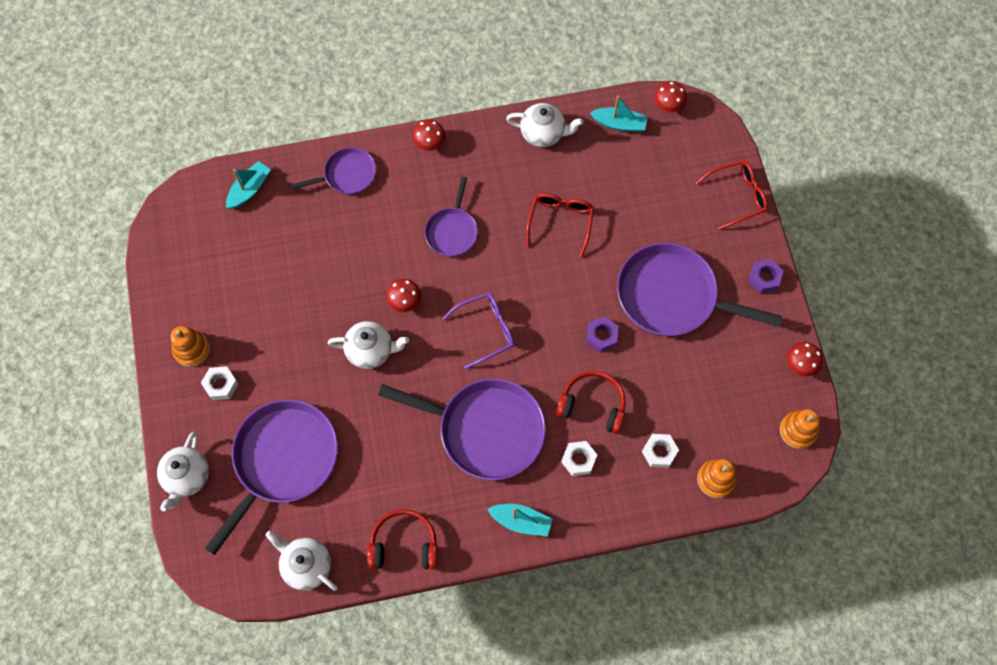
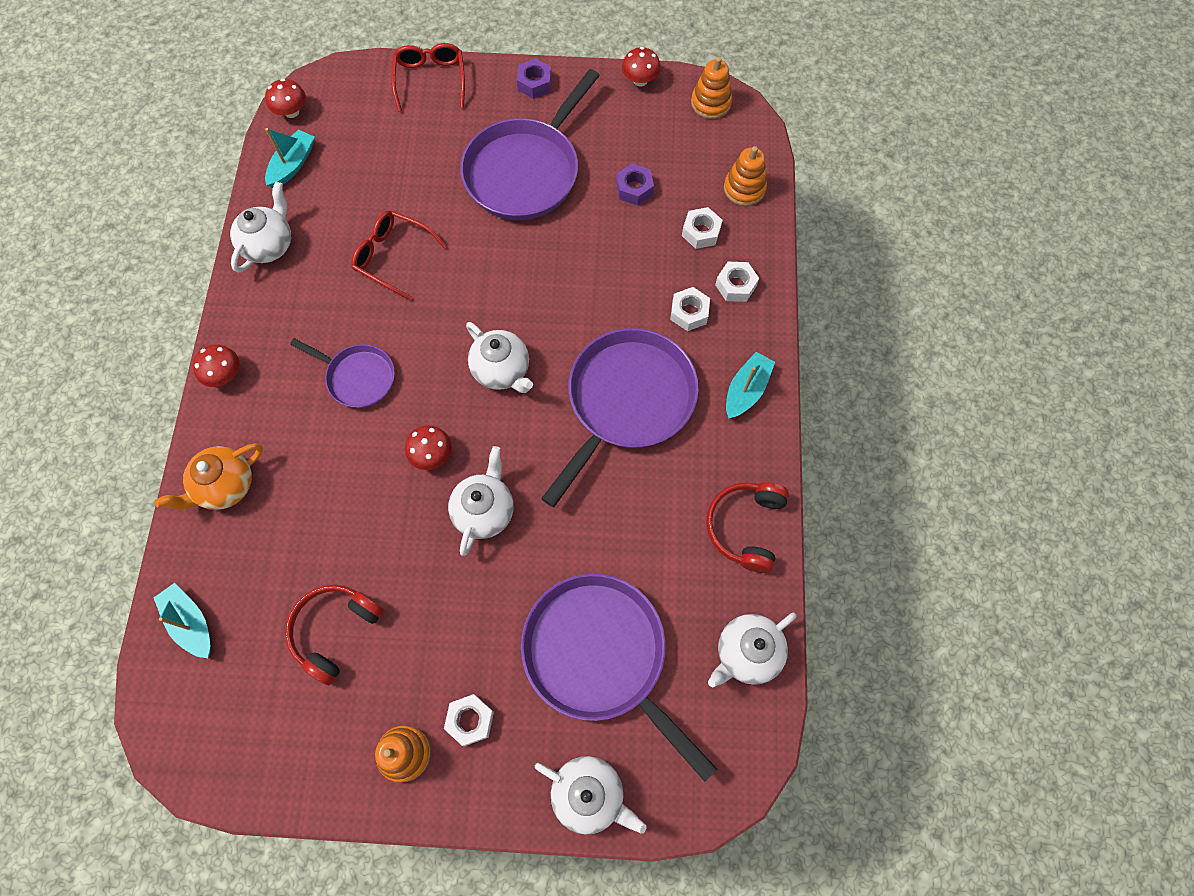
camera: 75 degrees left, 0 degrees up
(347, 175) = (225, 486): purple pan -> orange teapot
(486, 330) = (502, 370): purple glasses -> white teapot
(592, 405) = (629, 282): red headphones -> red headphones (335, 631)
(601, 336) = (550, 252): purple nut -> purple nut (634, 189)
(616, 492) = (735, 285): none -> white nut

